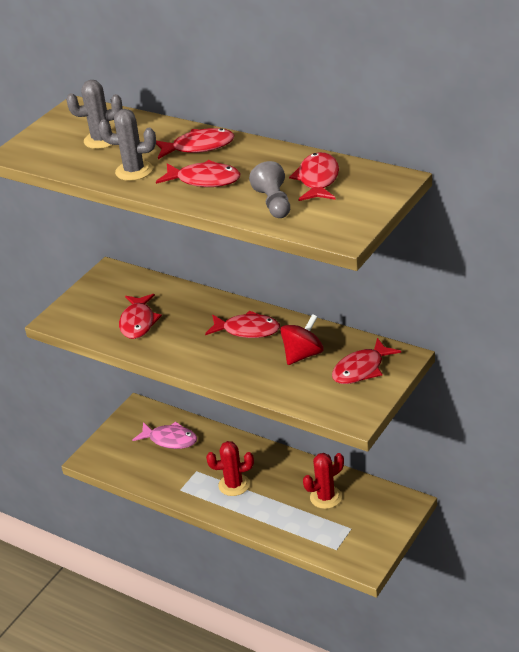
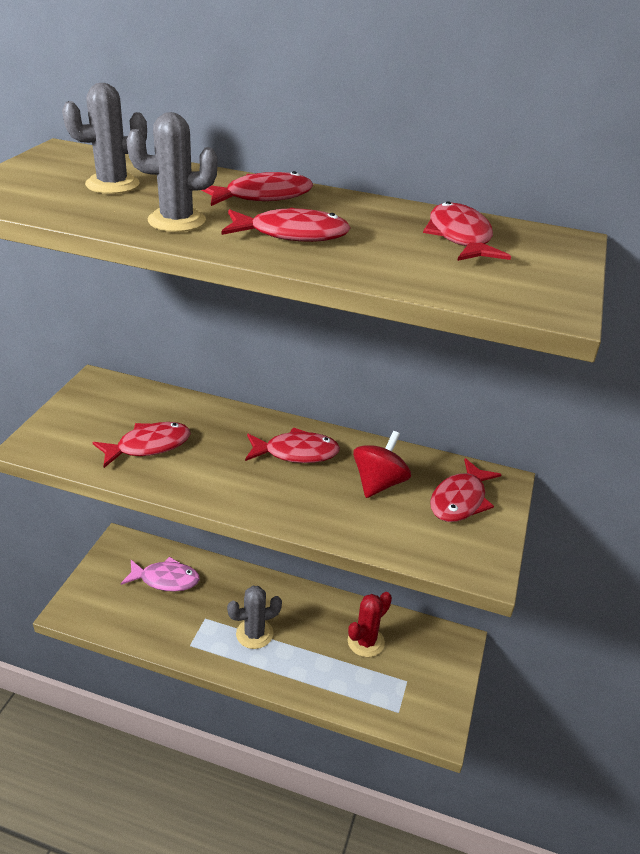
camera: 20 degrees left, 0 degrees up
(138, 322) = (148, 446): red fish -> red fish turned 105 degrees counterclockwise
(234, 485) = (254, 634): red cactus -> grey cactus
(274, 203) = (416, 264): grey pawn -> none

